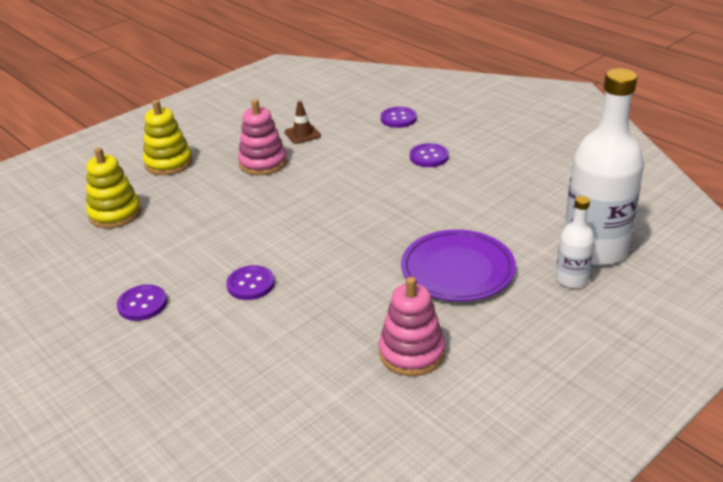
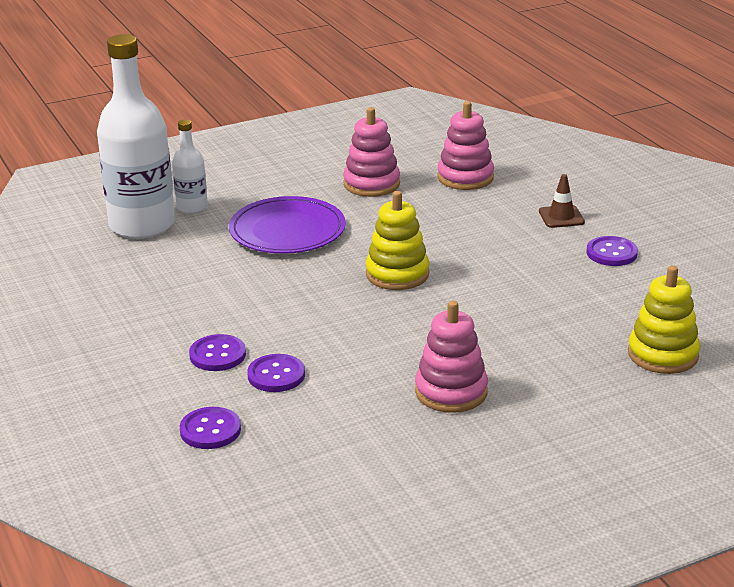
camera: 165 degrees left, 5 degrees down
(168, 163) = (595, 421): yellow stacking toy -> yellow stacking toy (397, 274)
(250, 284) = (498, 252): purple button -> purple button (276, 375)
(302, 134) = (374, 432): brown traffic cone -> brown traffic cone (561, 217)
(308, 388) = (465, 177): none -> pink stacking toy

